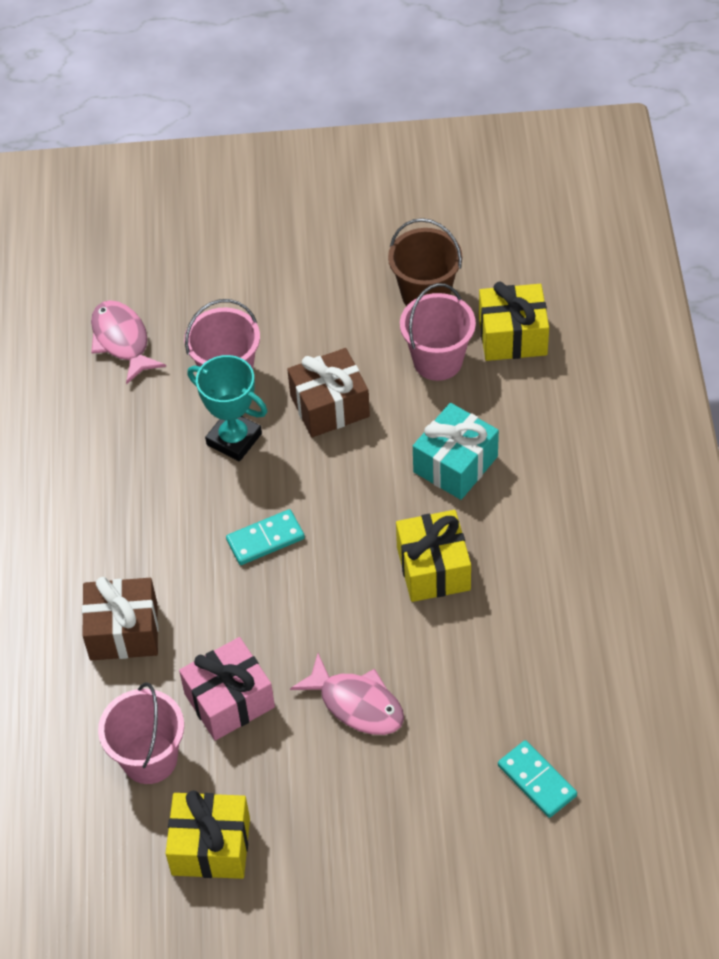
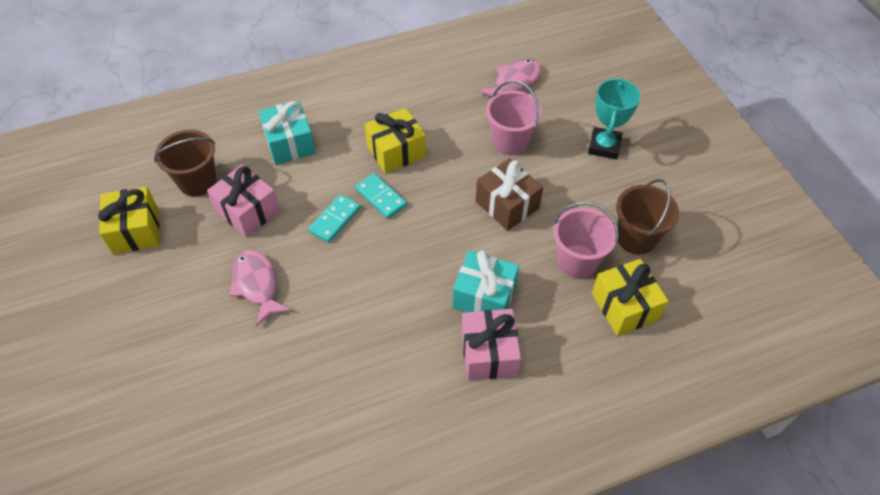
camera: 70 degrees right, 0 degrees up
(123, 631) = (290, 143): brown gift -> turquoise gift
(149, 758) = (197, 182): pink bucket -> brown bucket
(234, 439) = (458, 159): turquoise trophy -> turquoise trophy (604, 146)
(356, 704) = (257, 285): pink fish -> pink fish turned 135 degrees clockwise
(433, 568) = (384, 304): yellow gift -> yellow gift (396, 151)
(532, 479) = (488, 353): none -> pink gift
(536, 781) = (208, 421): turquoise domino -> turquoise domino (335, 220)

